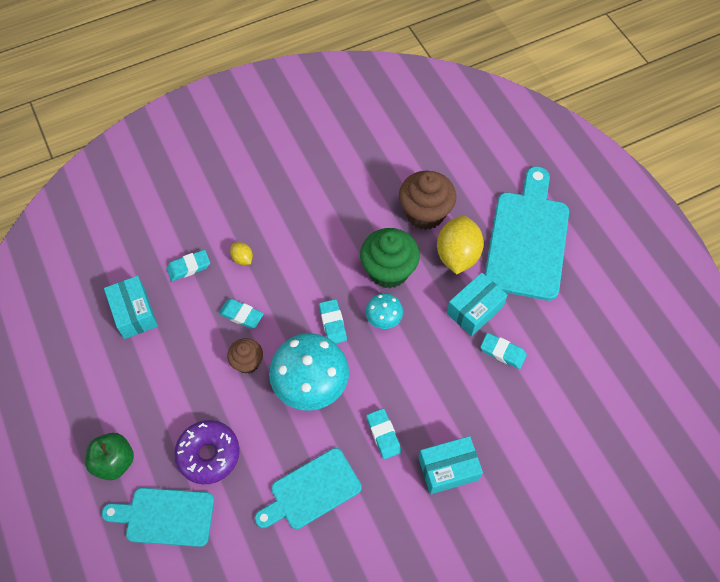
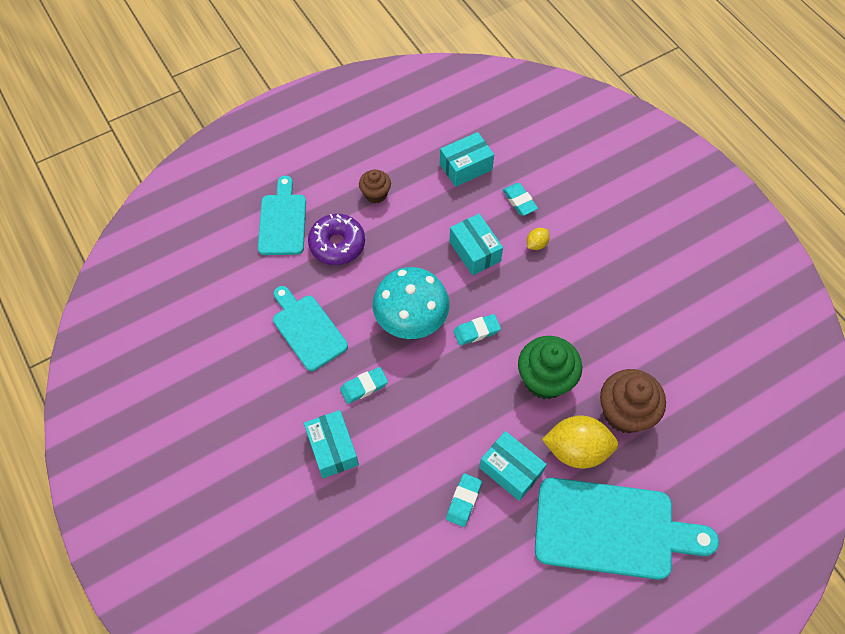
camera: 85 degrees right, 0 degrees up
(114, 461) = (328, 177): green apple -> none
(241, 315) = (475, 251): turquoise eraser -> turquoise box
(247, 362) = (427, 263): brown cupcake -> brown cupcake (375, 194)
(383, 318) = (489, 378): turquoise mushroom -> none

